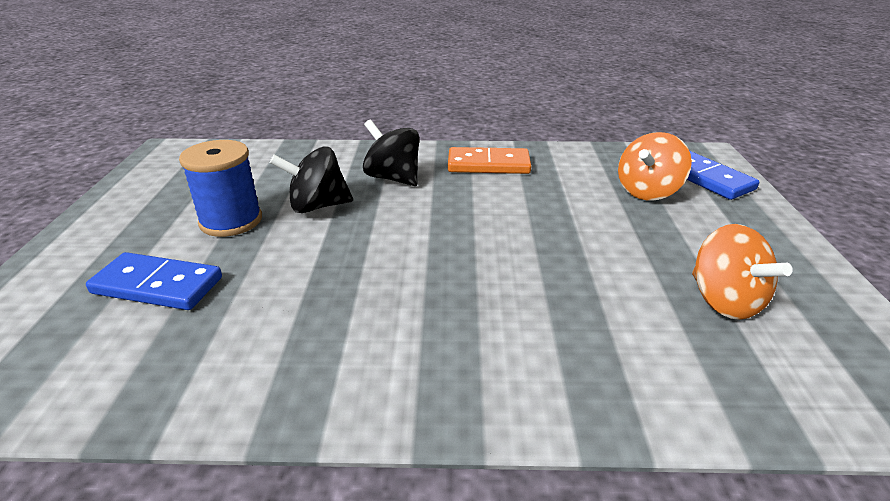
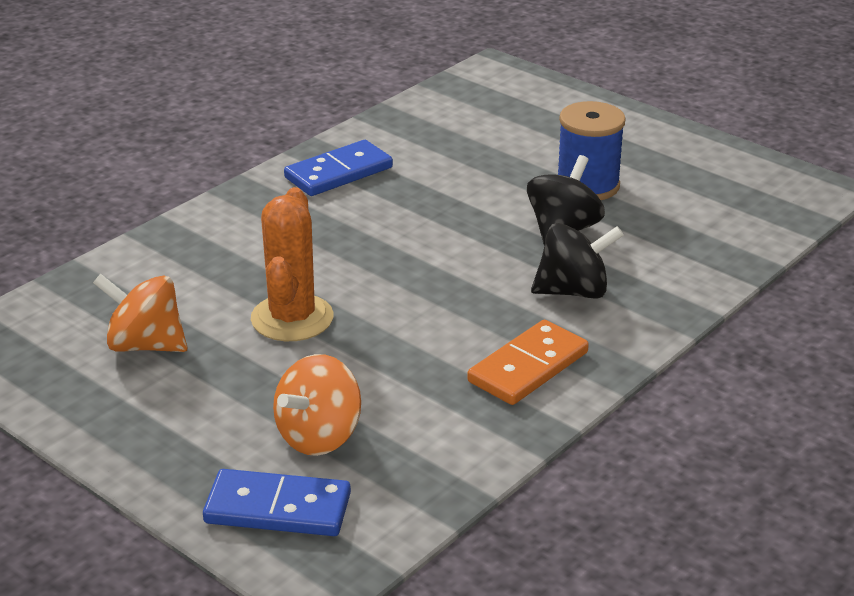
camera: 130 degrees right, 0 degrees up
(157, 286) = (517, 140): blue domino -> blue domino (338, 173)
(581, 256) = (292, 318): none -> orange cactus
(647, 192) = (319, 436): orange spinning top -> orange spinning top turned 135 degrees counterclockwise

